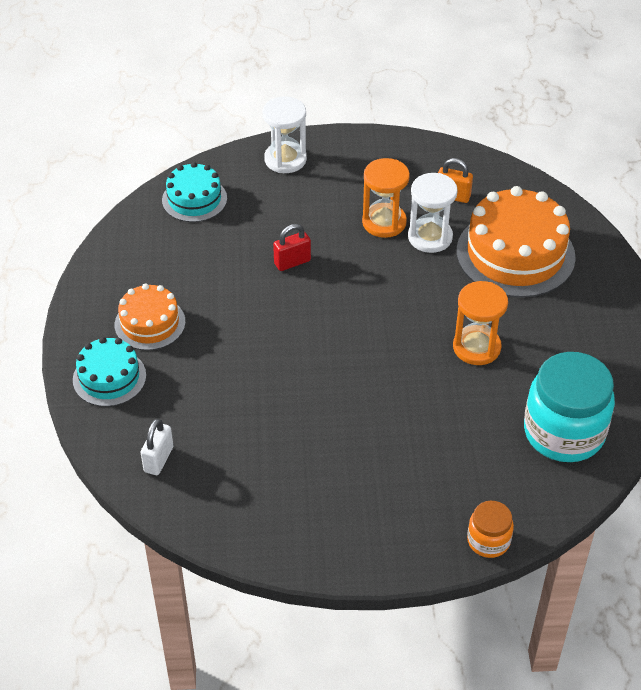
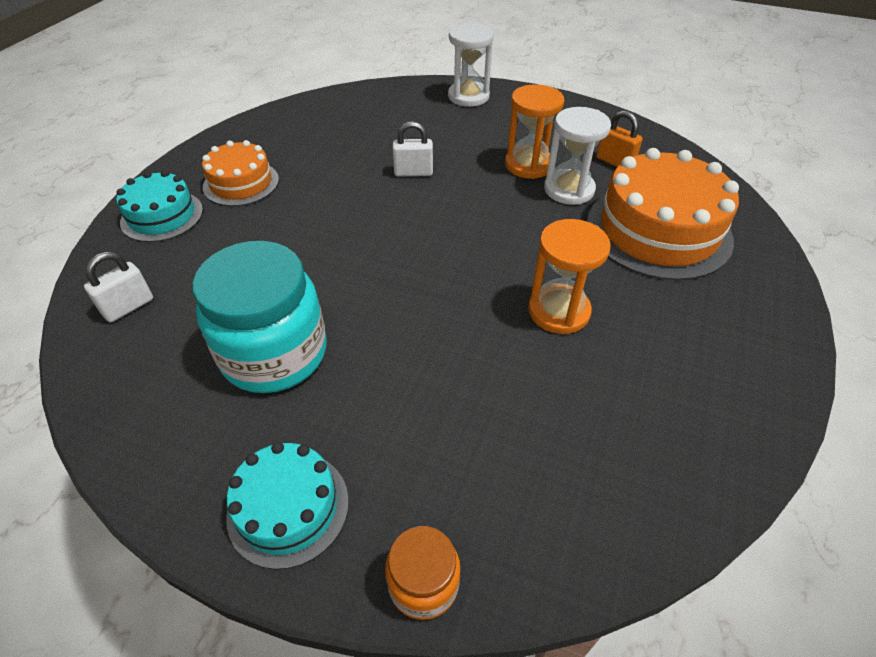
camera: 25 degrees right, 0 degrees up
(194, 199) = (366, 104): turquoise cake -> turquoise cake (288, 507)
(292, 262) = (413, 172): red padlock -> white padlock
(564, 432) = (622, 460): turquoise jar -> turquoise jar (274, 353)

